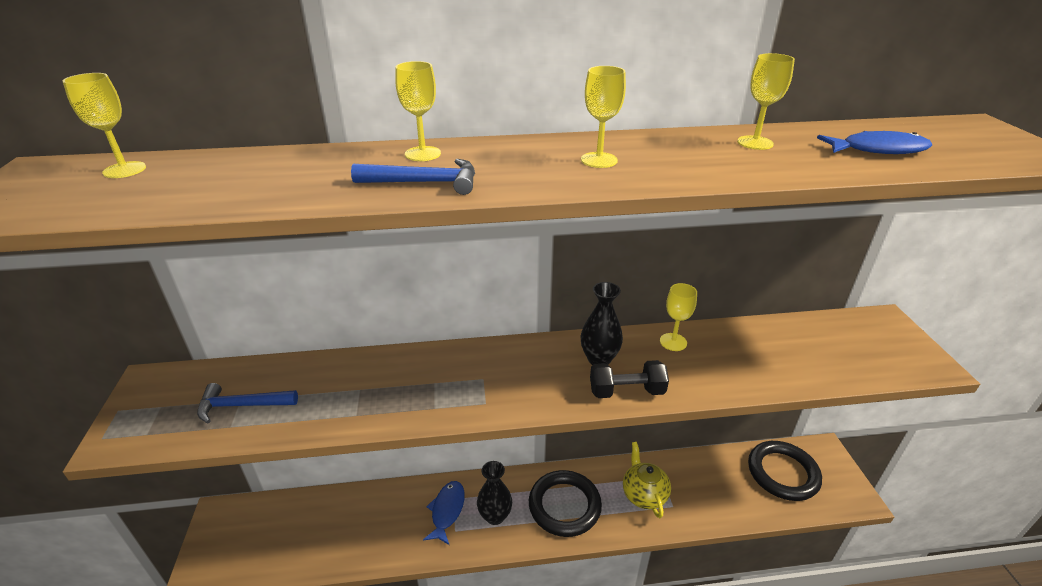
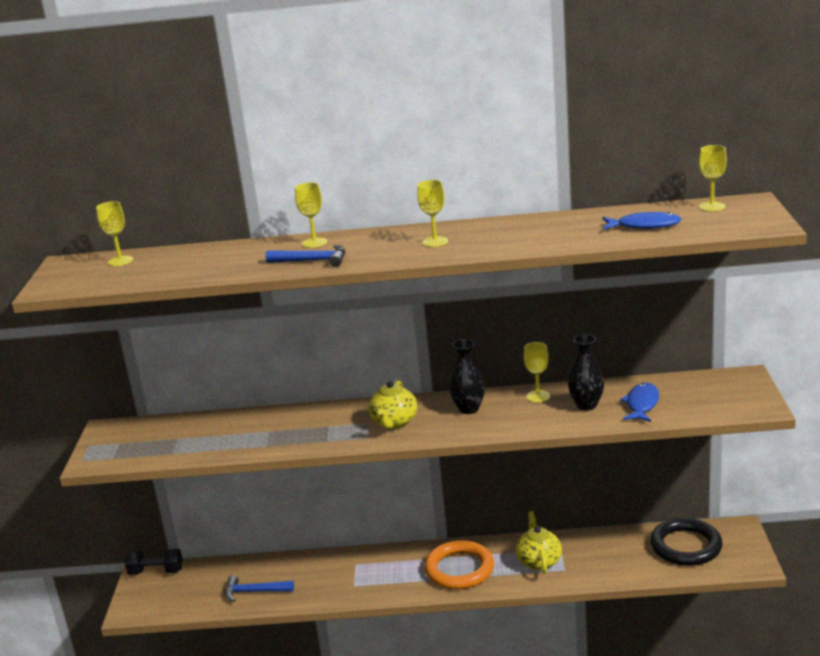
camera: 10 degrees right, 10 degrees down
(242, 405) = (180, 441): blue hammer -> blue hammer (254, 592)
(447, 511) = (348, 572): blue fish -> blue fish (641, 404)
(495, 516) = (392, 576): black vase -> black vase (586, 405)
(514, 379) = (394, 422): none -> yellow teapot
(564, 506) = (459, 569): black ring -> orange ring
(626, 391) = (484, 428): black dumbbell -> black dumbbell (156, 572)
(755, 143) = (557, 224): yellow goblet -> yellow goblet (711, 207)

